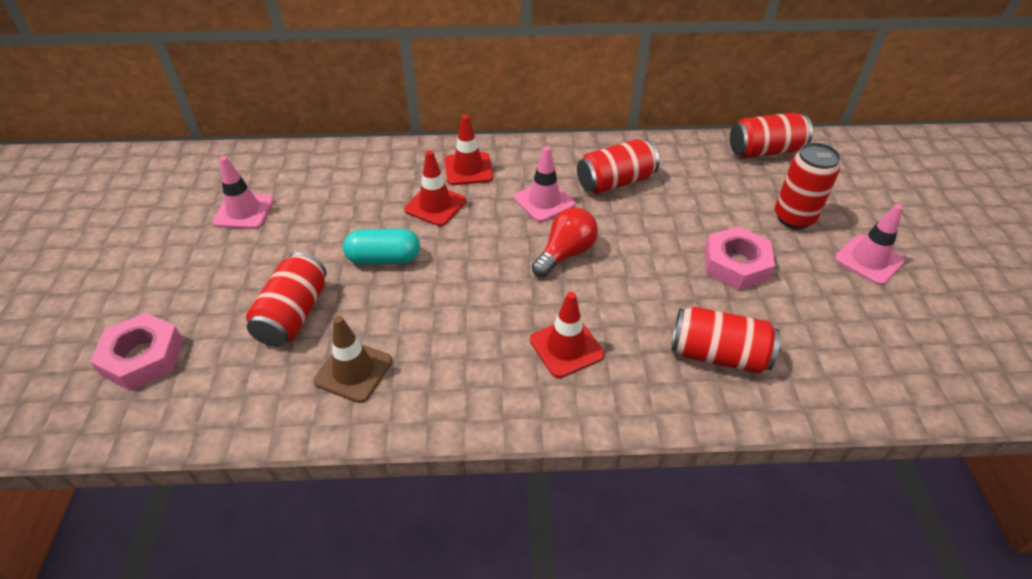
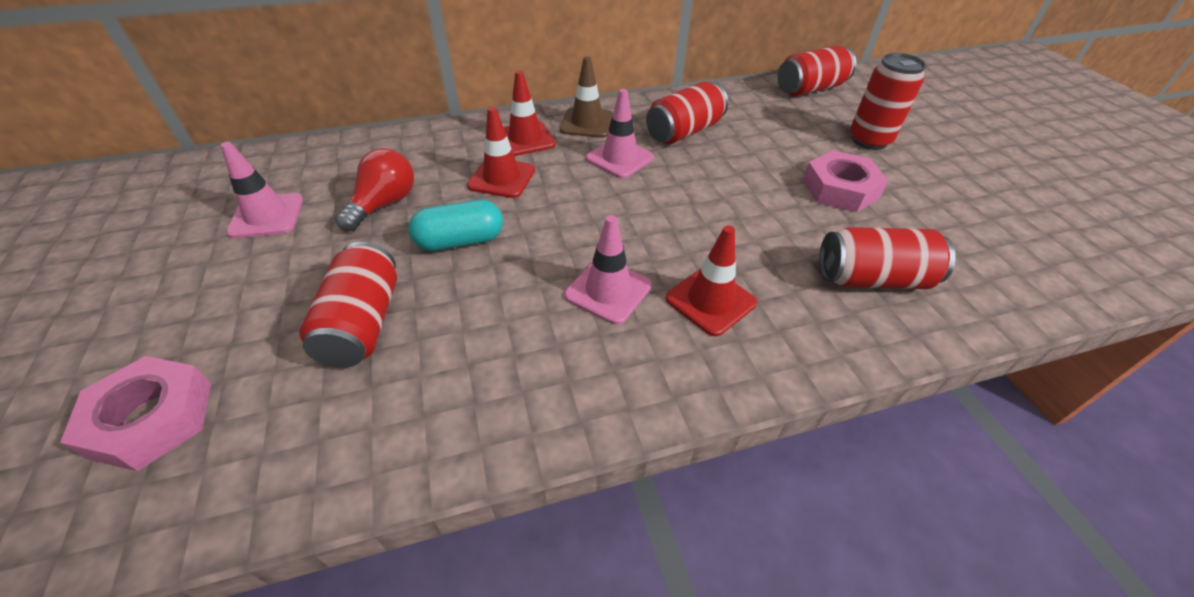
camera: 15 degrees left, 0 degrees up
(353, 371) = (463, 378): brown traffic cone -> brown traffic cone (587, 123)
(565, 253) = (665, 204): red light bulb -> red light bulb (384, 204)
(869, 260) = (957, 167): pink traffic cone -> pink traffic cone (608, 291)

